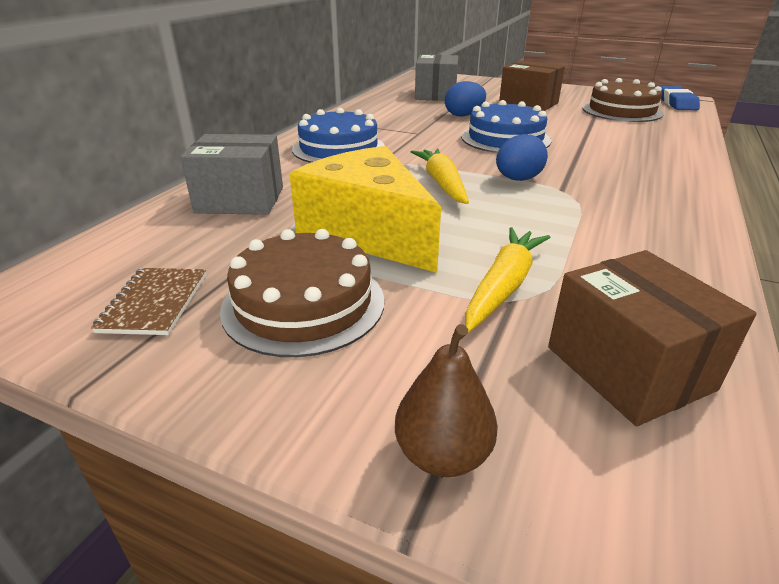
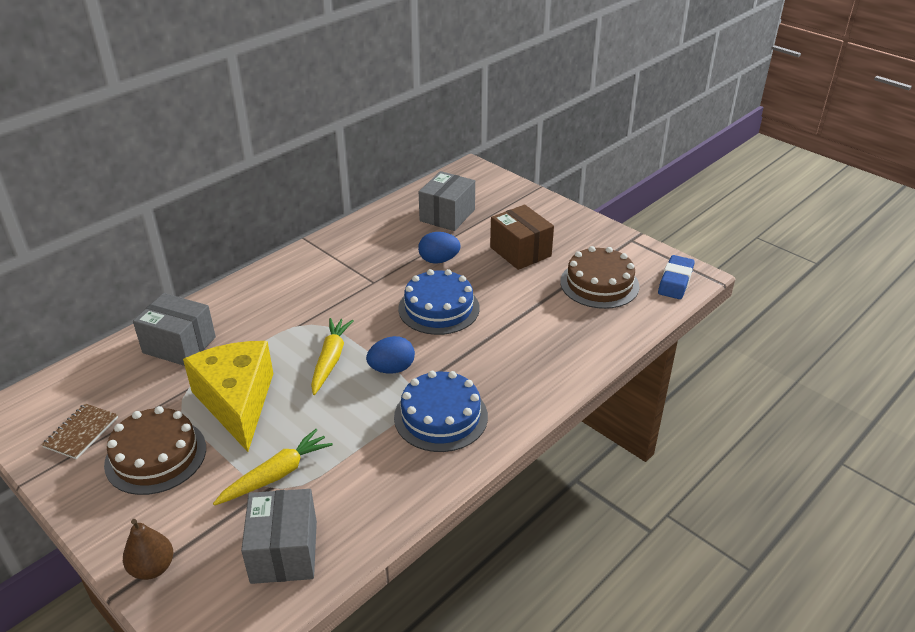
camera: 20 degrees right, 5 degrees up
(338, 148) = (291, 292): blue cake -> blue cake (441, 416)
(628, 368) = (284, 552): brown box -> grey box

